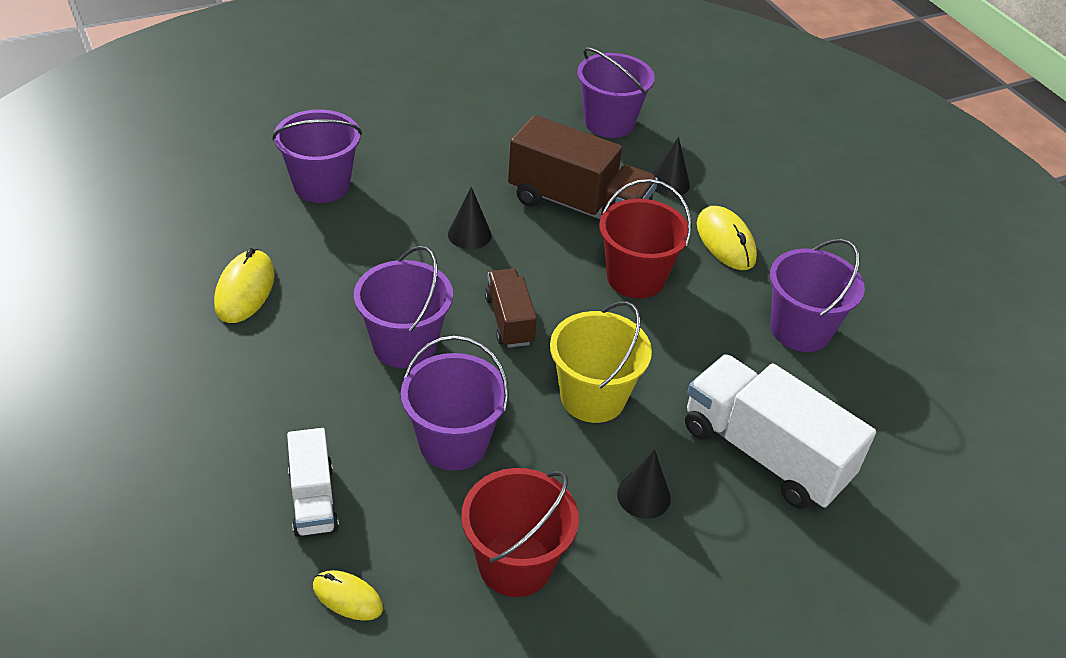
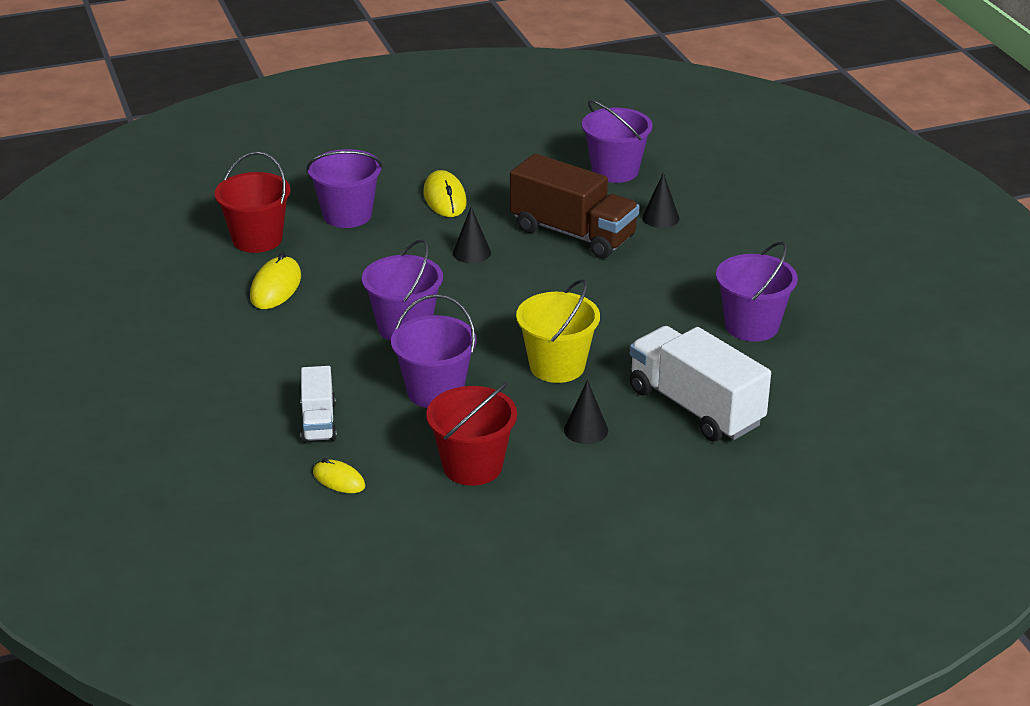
camera: 10 degrees right, 10 degrees down
(509, 320) = (496, 313): brown truck -> none
(635, 278) = (613, 286): red bucket -> red bucket (257, 239)
(725, 241) = (701, 262): yellow mouse -> yellow mouse (444, 198)

